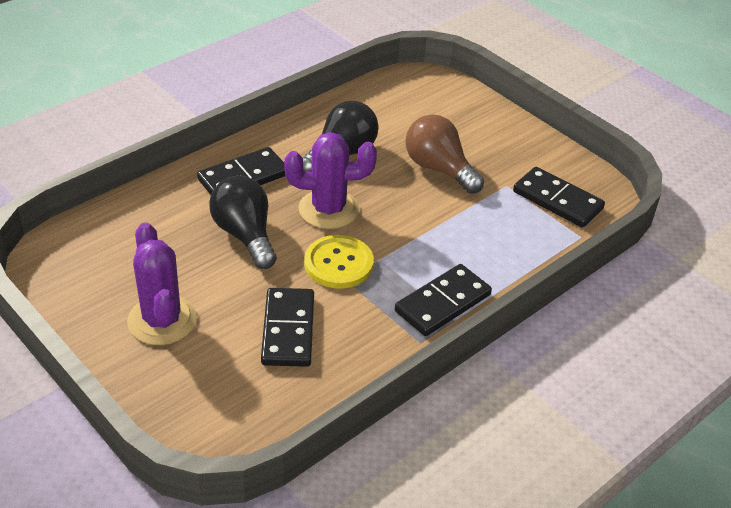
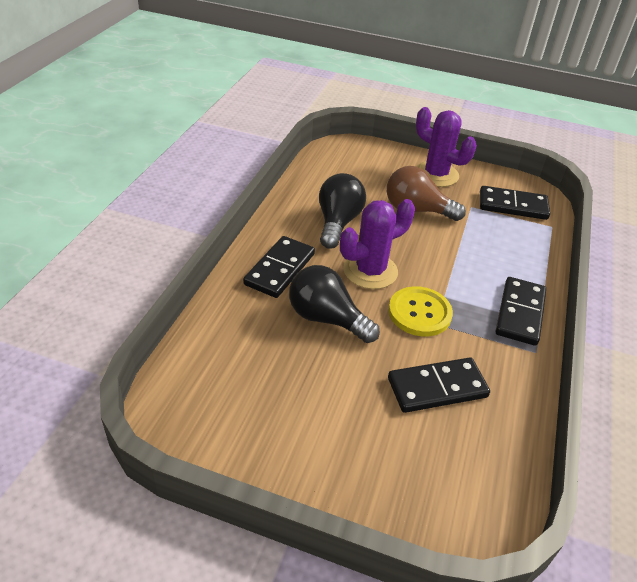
camera: 30 degrees left, 0 degrees up
(162, 320) = (328, 428): purple cactus -> purple cactus (436, 174)
(288, 330) = (437, 387): black domino -> black domino turned 75 degrees counterclockwise

